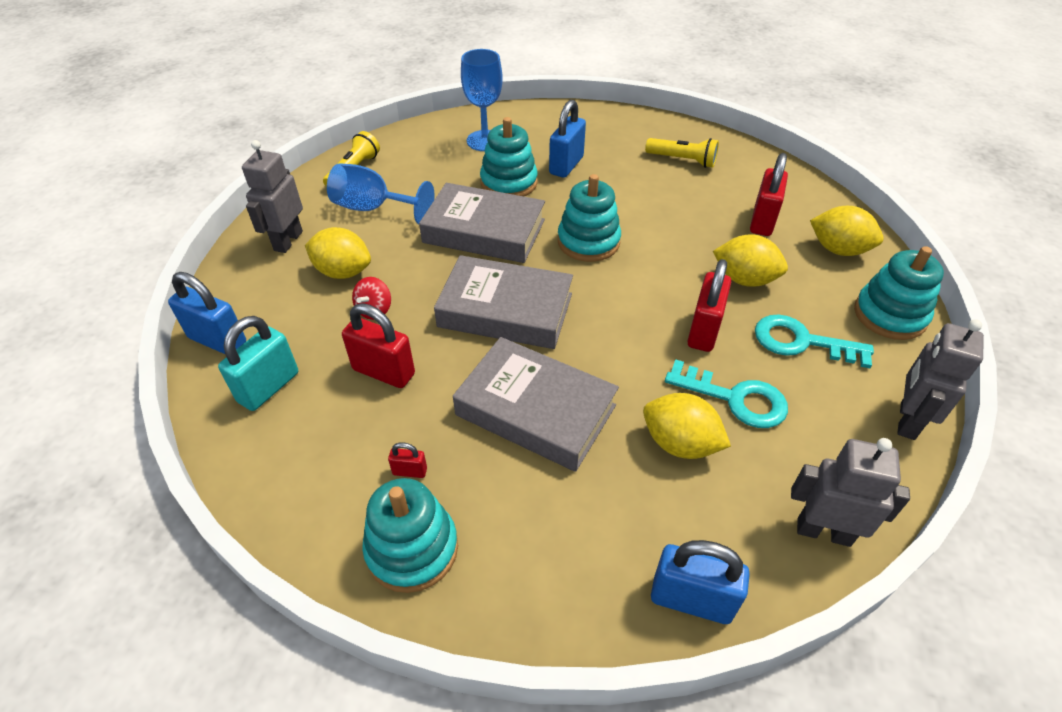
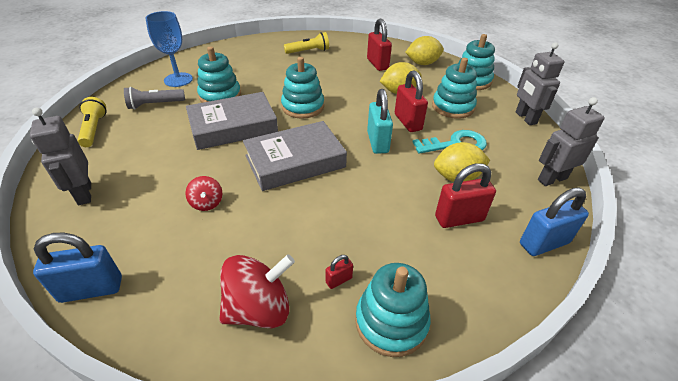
camera: 40 degrees left, 5 degrees down
(268, 387) = (176, 294): turquoise padlock -> turquoise padlock (377, 142)
(316, 448) = (259, 309): none -> red spinning top
(343, 272) = (155, 192): yellow lemon -> none
(373, 208) = (136, 145): blue goblet -> none
(383, 372) = (255, 235): red padlock -> red padlock (459, 218)
(433, 165) = (155, 105): none -> grey flashlight
(535, 410) = (372, 202): grey book -> none
(566, 165) = (246, 75): blue padlock -> none
(801, 342) = (452, 107): turquoise key -> turquoise stacking toy

